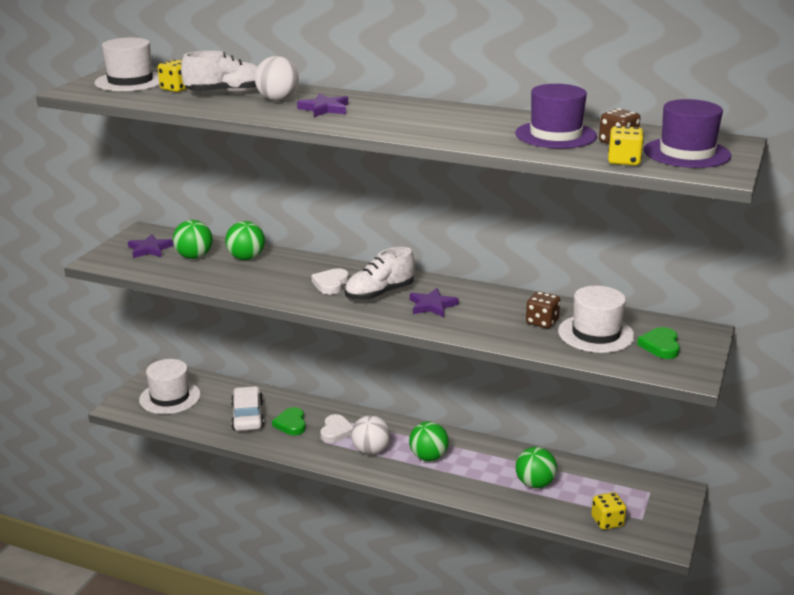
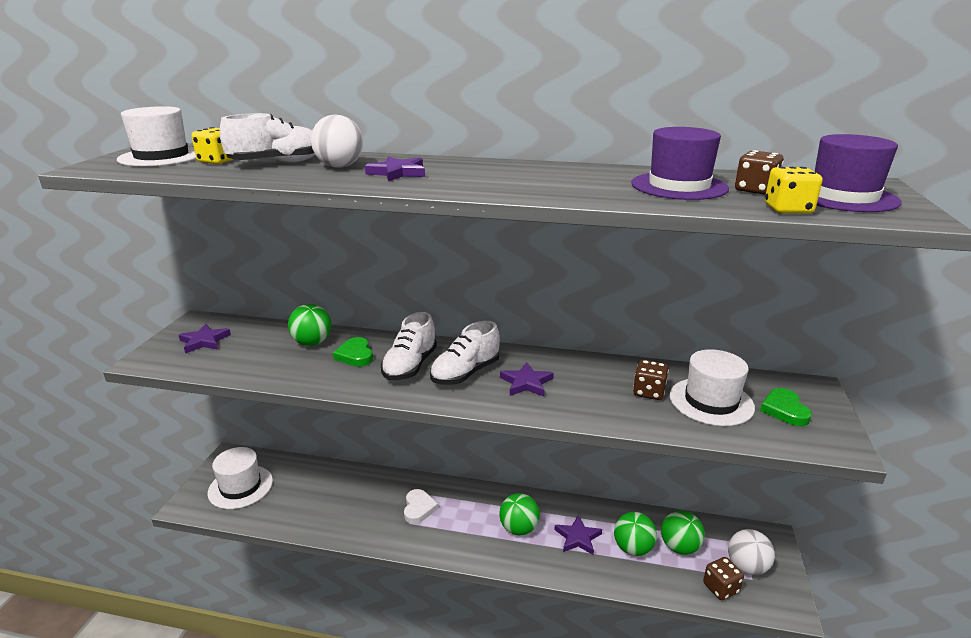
camera: 10 degrees left, 0 degrees up
(194, 257) = (254, 346): green ball -> green ball (679, 547)
(247, 416) = (325, 500): white car -> none
(291, 424) = (371, 505): green heart -> green heart (355, 355)
(331, 284) = (410, 366): white heart -> white shoe
(371, 450) = (459, 528): white ball -> white ball (747, 567)
(483, 470) = (578, 537): none -> purple star
(607, 521) = (720, 588): yellow dice -> brown dice

